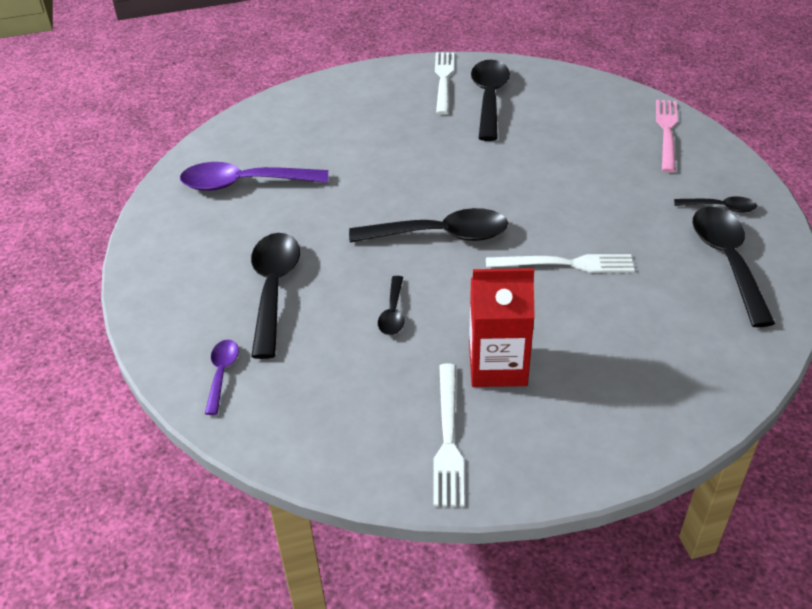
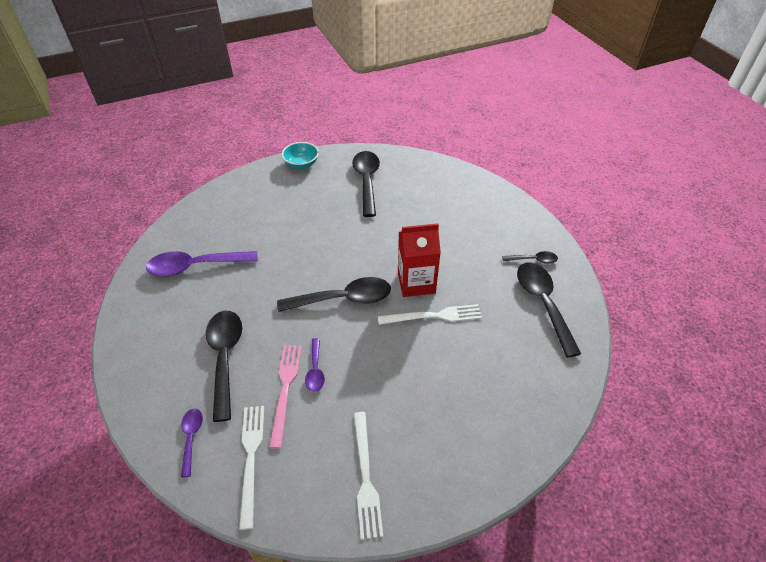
camera: 10 degrees left, 5 degrees up
(393, 313) = (315, 370): black spoon -> purple spoon
(399, 73) = (301, 164): none -> turquoise bowl
(443, 80) = (333, 168): white fork -> white fork (251, 458)
(497, 366) = (395, 409): red carton -> red carton (416, 283)
(666, 132) = (490, 201): pink fork -> pink fork (285, 389)

